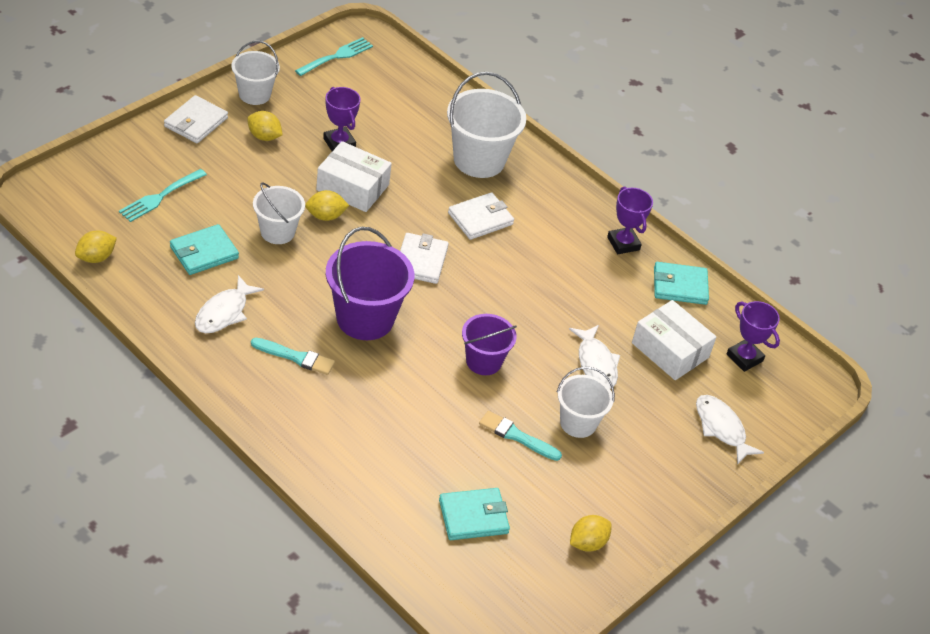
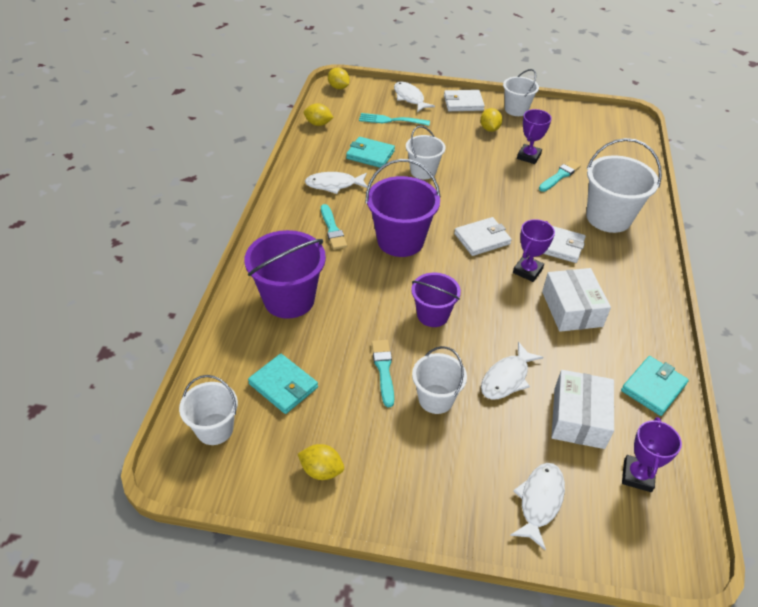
camera: 60 degrees right, 0 degrees up
(135, 154) = (409, 98): none -> white fish
(325, 216) = (462, 182): yellow lemon -> yellow lemon (338, 87)
(336, 56) = (595, 120): turquoise fork -> none
(352, 187) = (501, 180): white box -> white box (572, 309)
(366, 450) = (289, 299): none -> purple bucket
(390, 145) = (560, 176): none -> turquoise brush
(481, 593) = (215, 429): none -> white bucket
(623, 243) = (646, 330): purple trophy -> purple trophy (527, 271)
(680, 286) = (653, 387): turquoise wallet -> turquoise wallet turned 75 degrees clockwise

